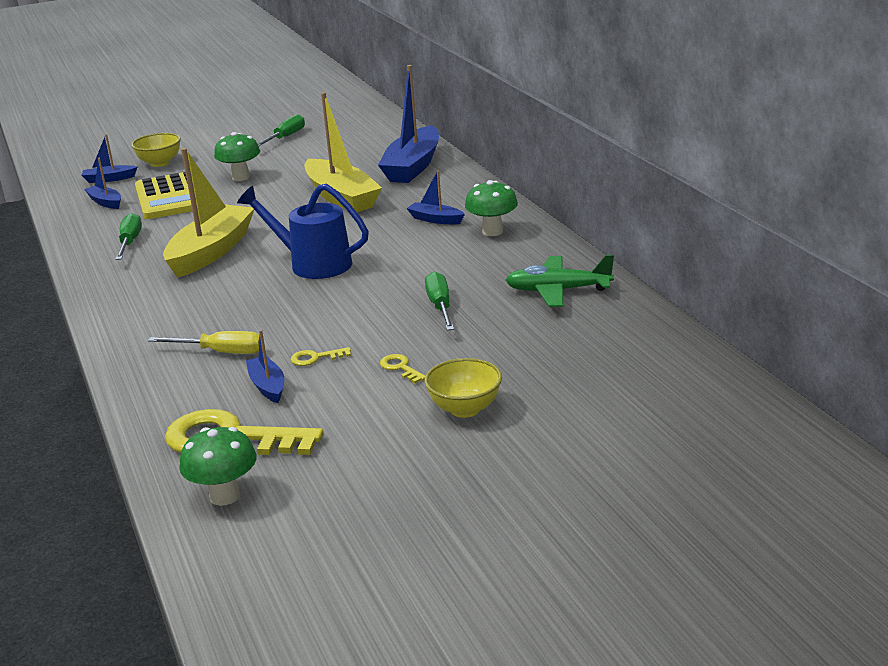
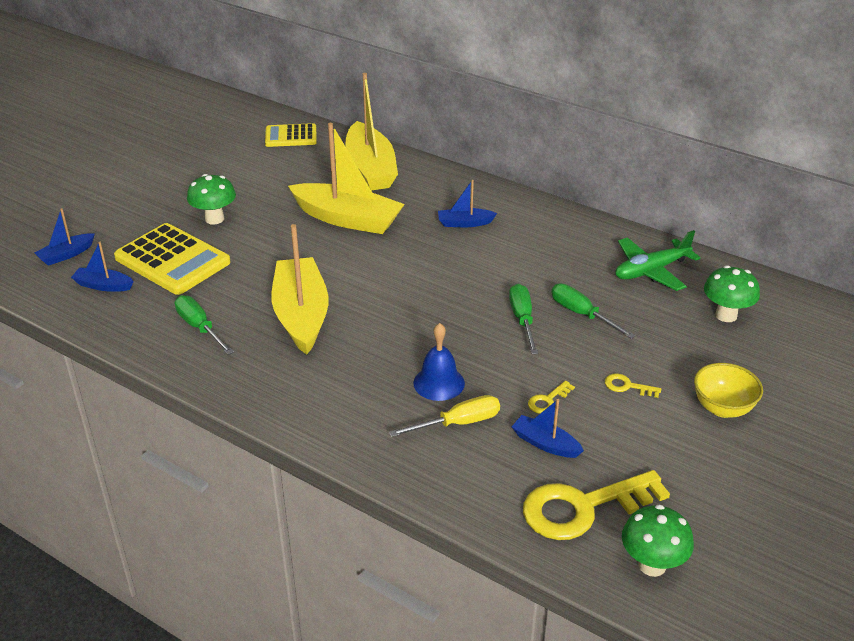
camera: 35 degrees left, 10 degrees up
(160, 163) = (99, 221): yellow bowl -> none
(246, 322) = (439, 383): none -> blue bell
(285, 137) = (198, 159): green screwdriver -> green screwdriver (522, 320)
(312, 264) = (417, 301): blue watering can -> none
(379, 134) = (291, 136): none -> yellow calculator
(413, 167) = (371, 168): blue boat -> yellow boat
(492, 231) = (528, 224): green mushroom -> green mushroom (726, 315)

